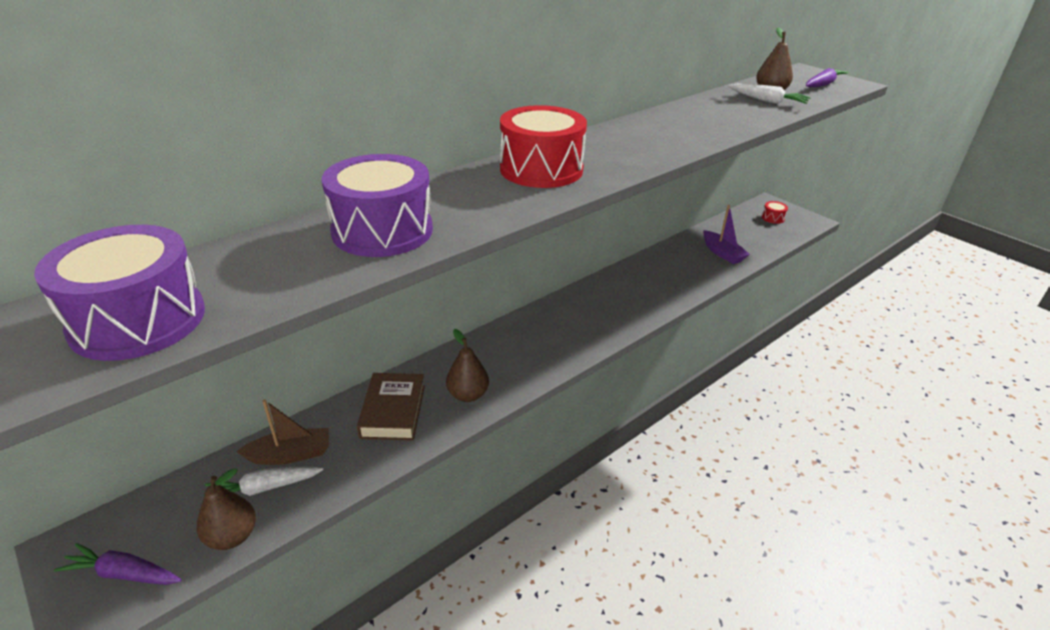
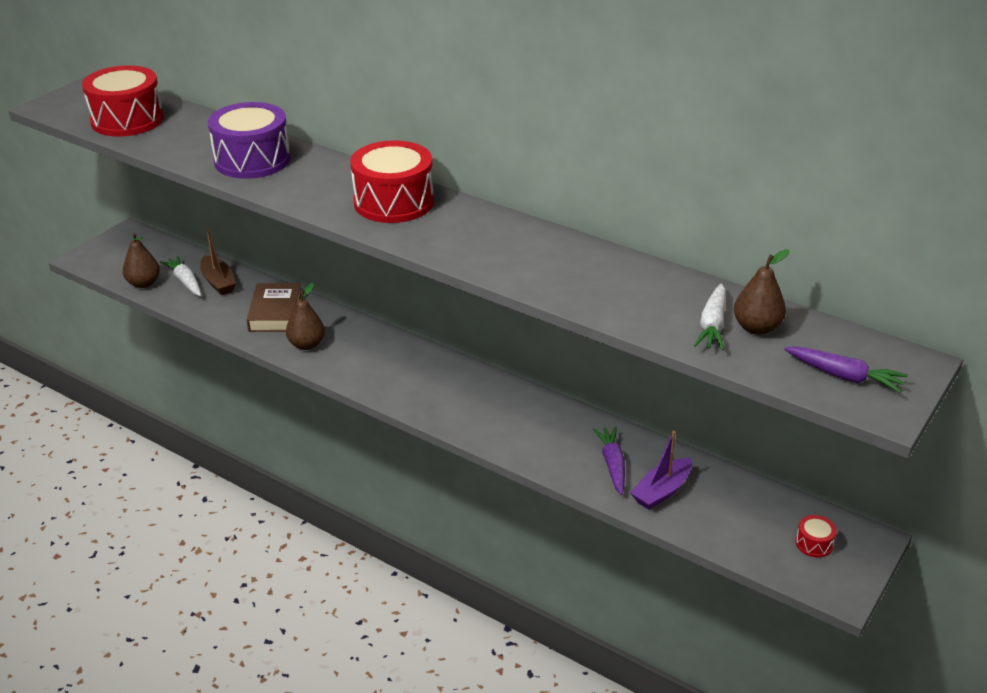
camera: 75 degrees right, 0 degrees up
(124, 573) = (113, 258): purple carrot -> purple carrot (612, 465)
(138, 320) = (127, 120): purple drum -> red drum
(393, 411) = (275, 313): brown book -> brown book turned 75 degrees counterclockwise

